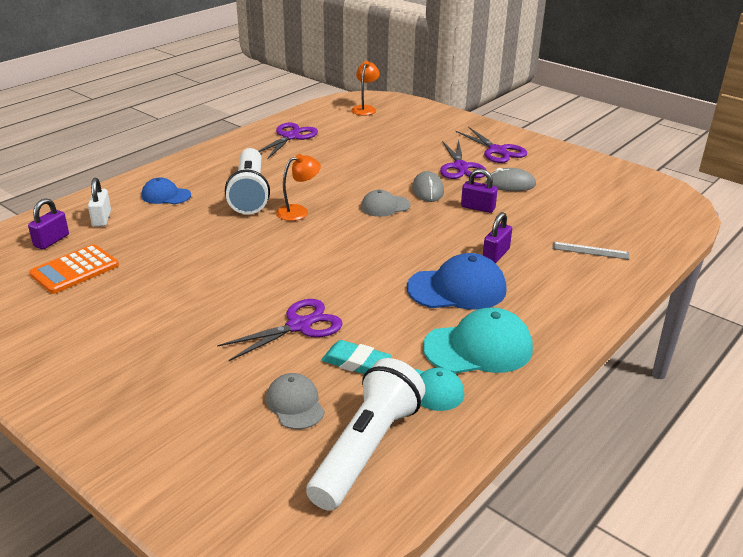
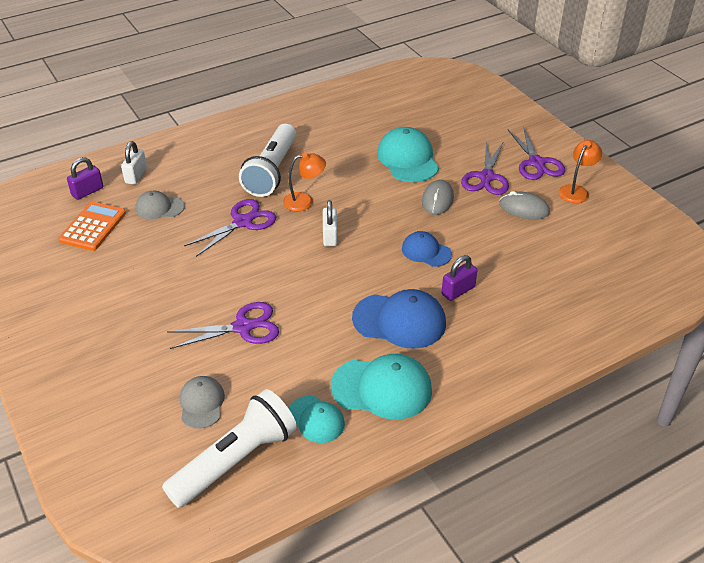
camera: 20 degrees right, 10 degrees up
(75, 270) = (93, 227): orange calculator -> orange calculator turned 135 degrees clockwise
(166, 195) = (199, 159): blue cap -> blue cap (426, 251)
(290, 137) = (342, 108): purple scissors -> purple scissors (242, 222)
(342, 234) = (330, 236): none -> white padlock
(356, 363) = (270, 376): turquoise eraser -> none
(365, 108) = (433, 83): orange lamp -> orange lamp (576, 190)
(379, 165) = (408, 159): none -> turquoise cap
(385, 206) = (386, 211): grey cap -> grey cap (159, 207)
(478, 207) = (474, 231): purple padlock -> none
(590, 251) = (553, 307): grey ruler -> none

